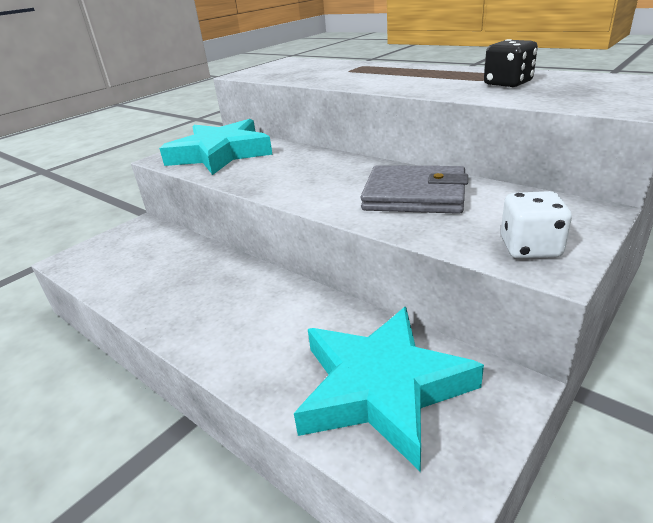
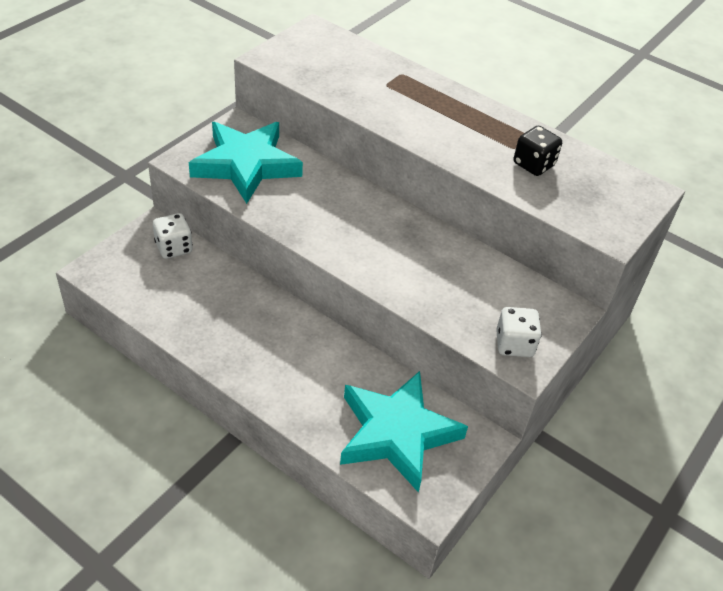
camera: 10 degrees left, 15 degrees up
(153, 236) = (174, 247): none -> white dice
(414, 195) = (437, 268): grey wallet -> none

